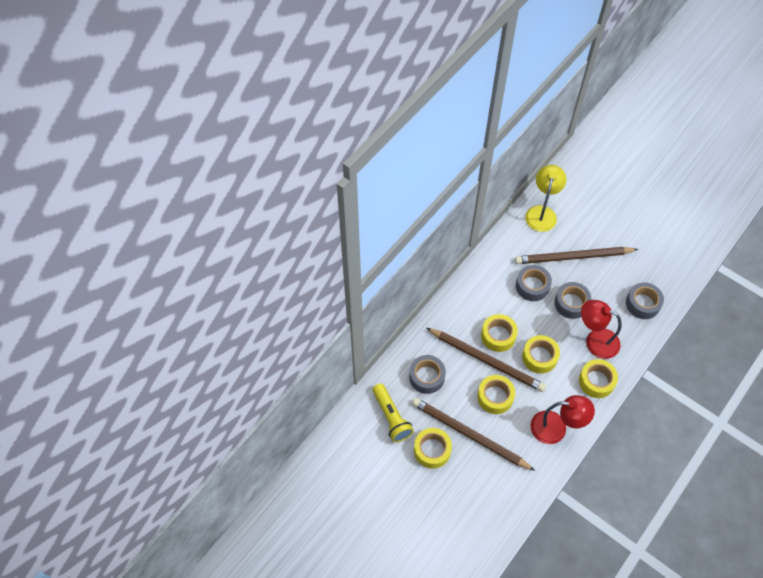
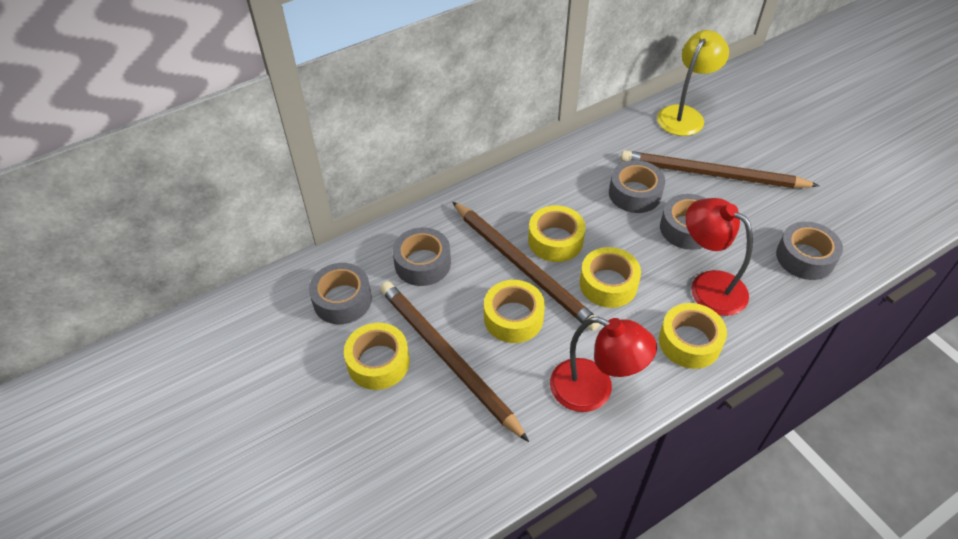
camera: 20 degrees right, 10 degrees down
(391, 417) = (342, 300): yellow flashlight -> grey tape

